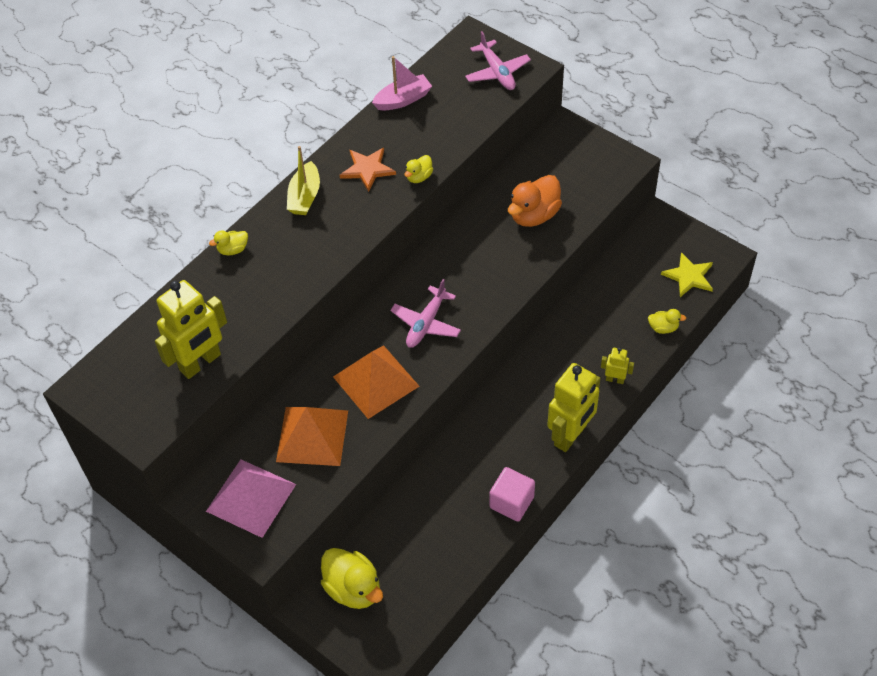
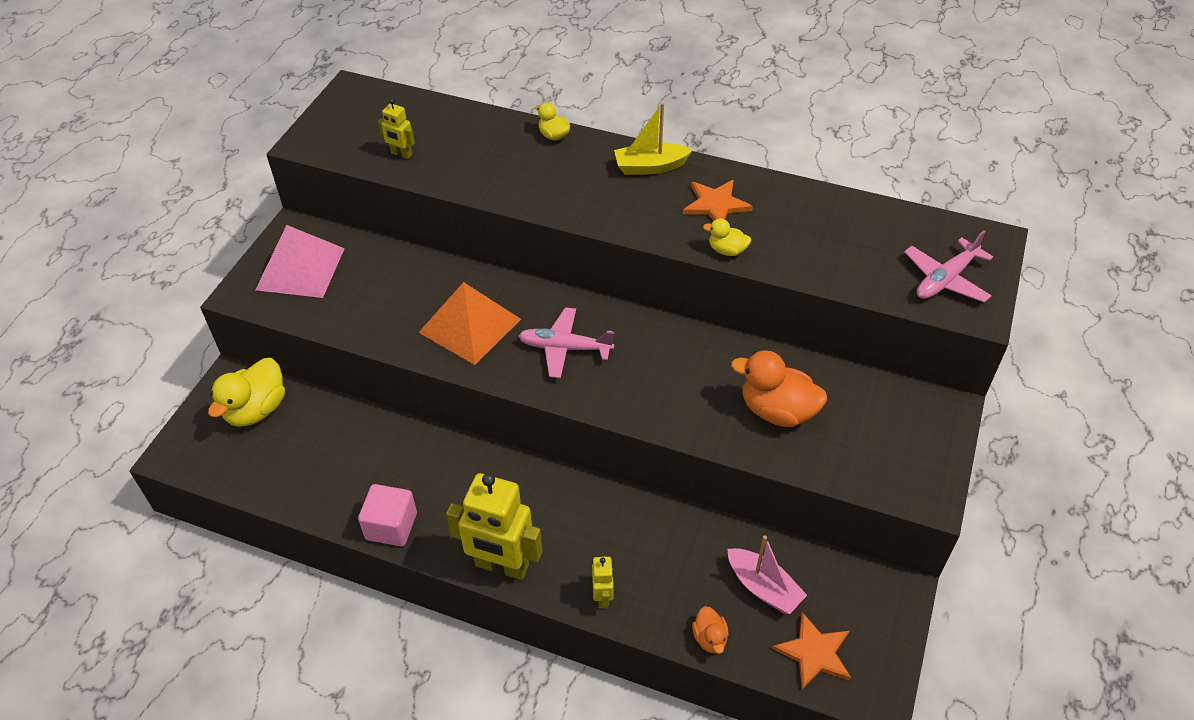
camera: 70 degrees right, 5 degrees down
(200, 363) = (401, 154): yellow robot -> yellow robot, size x0.47
(312, 435) = (385, 293): orange pyramid -> none
(403, 99) = (842, 206): pink boat -> pink boat (763, 587)
(663, 328) = (710, 638): yellow duck -> orange duck
(689, 276) = (814, 653): yellow star -> orange star

